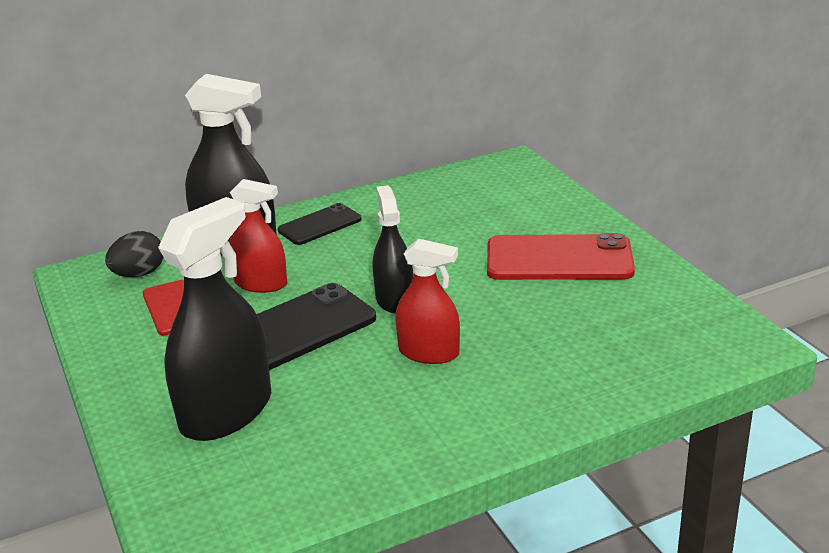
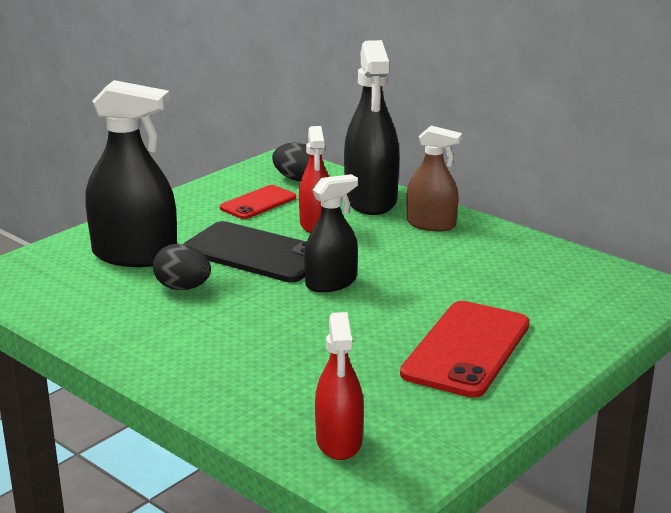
camera: 65 degrees right, 5 degrees down
(320, 225) = (431, 224): black phone -> brown spray bottle
(335, 389) = (183, 288): none -> black egg
(429, 352) = (256, 315): red spray bottle -> red spray bottle (339, 441)
(559, 259) = (467, 349): red phone -> red phone turned 45 degrees clockwise

